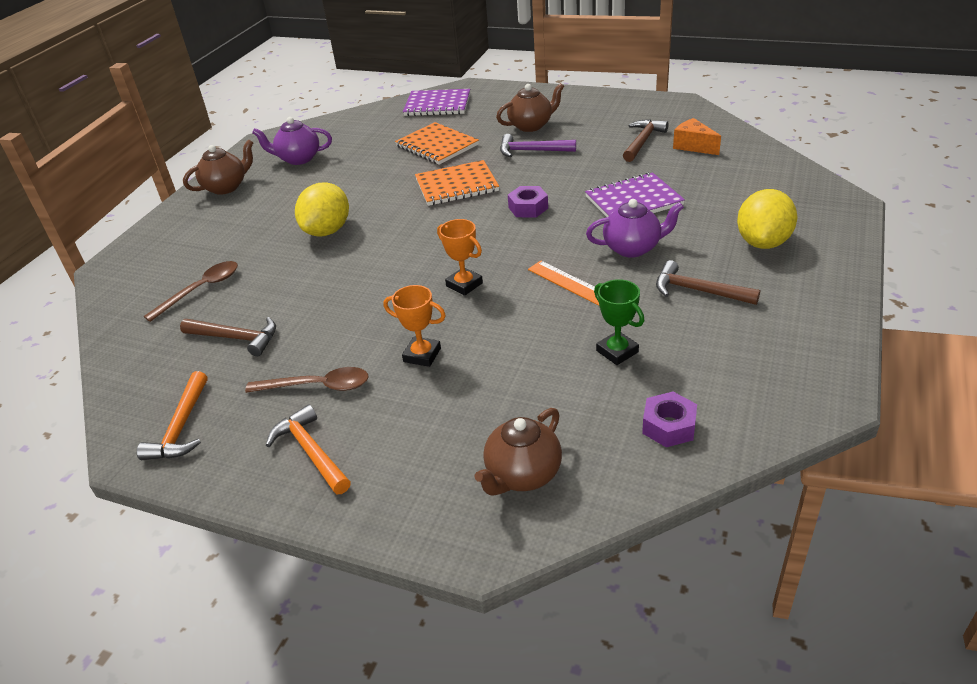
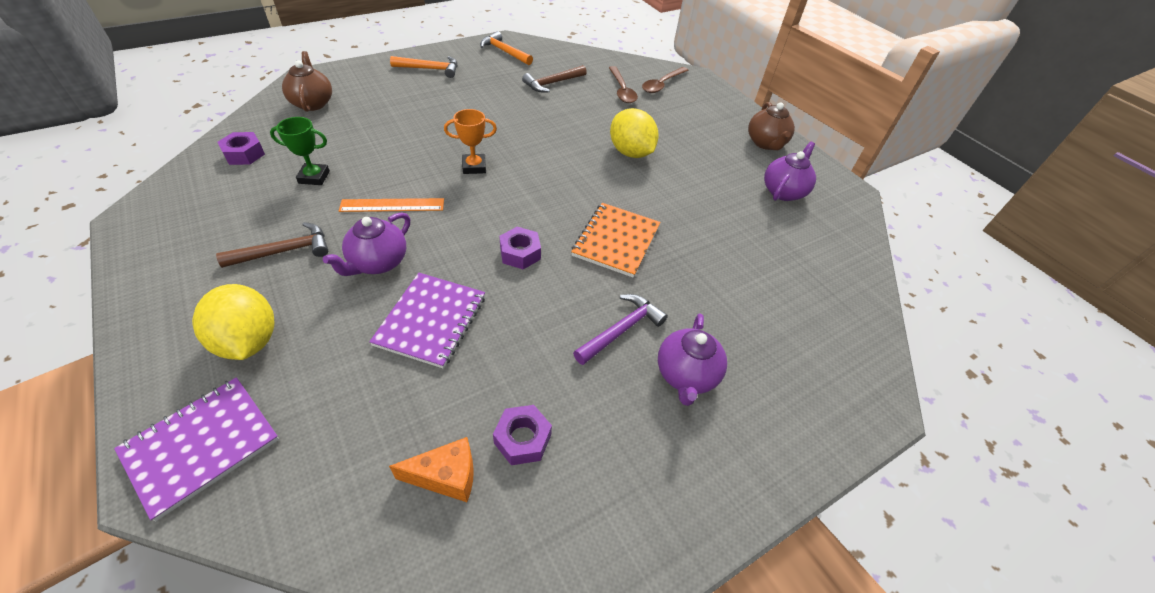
camera: 120 degrees right, 10 degrees up
(317, 386) = (471, 87): brown spoon -> brown spoon (662, 84)
(422, 355) = (438, 121): orange trophy -> none
(437, 105) = (836, 340): purple notebook -> purple notebook (202, 446)
(437, 146) = (717, 276): orange notebook -> none
(531, 125) = (686, 375): brown teapot -> purple teapot
(642, 141) = (522, 439): brown hammer -> purple nut

